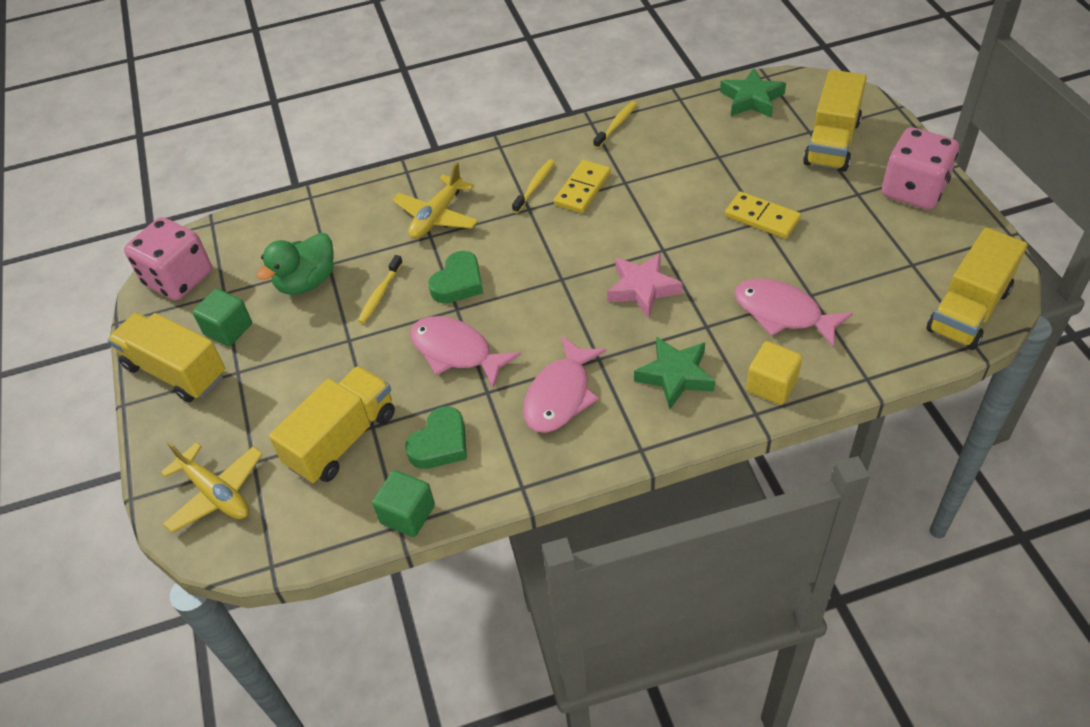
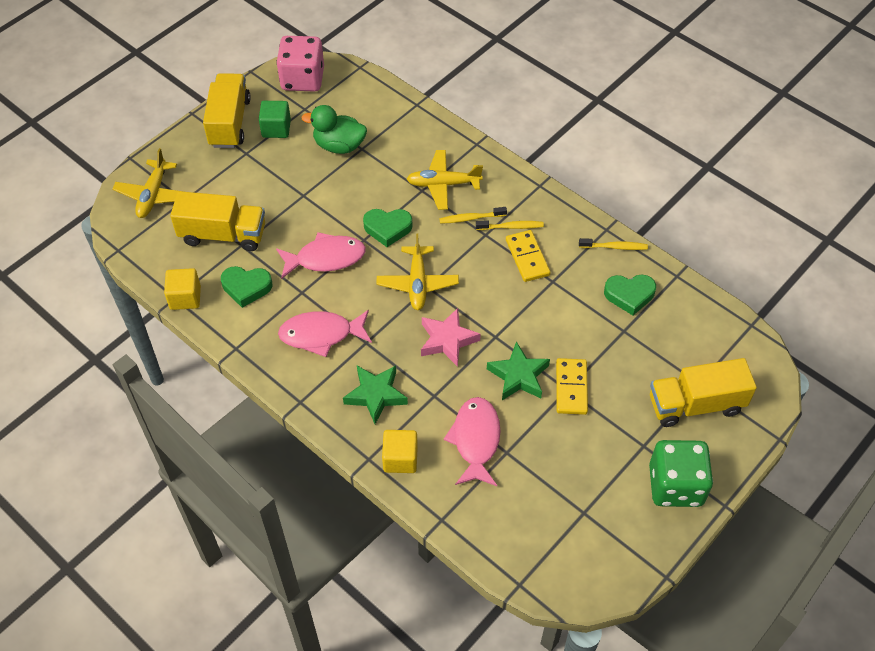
camera: 55 degrees right, 5 degrees up
(380, 294) = (351, 190): yellow toothbrush -> yellow toothbrush (471, 218)
(407, 514) = (185, 297): green cube -> yellow cube
(456, 352) = (326, 258): pink fish -> pink fish turned 75 degrees clockwise
(551, 285) = (417, 283): none -> yellow plane
(582, 189) = (527, 257): yellow domino -> yellow domino turned 75 degrees clockwise
(680, 137) = (629, 295): none -> green heart
(751, 99) = (712, 326): green star -> green star (518, 376)
(913, 190) = (675, 485): pink dice -> green dice
(968, 310) = (555, 569): yellow truck -> none

